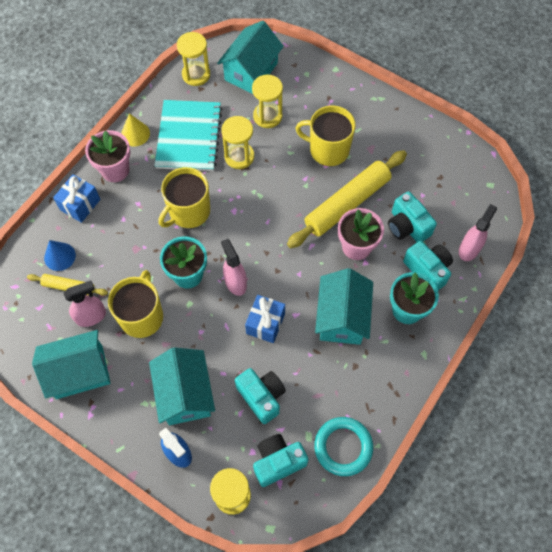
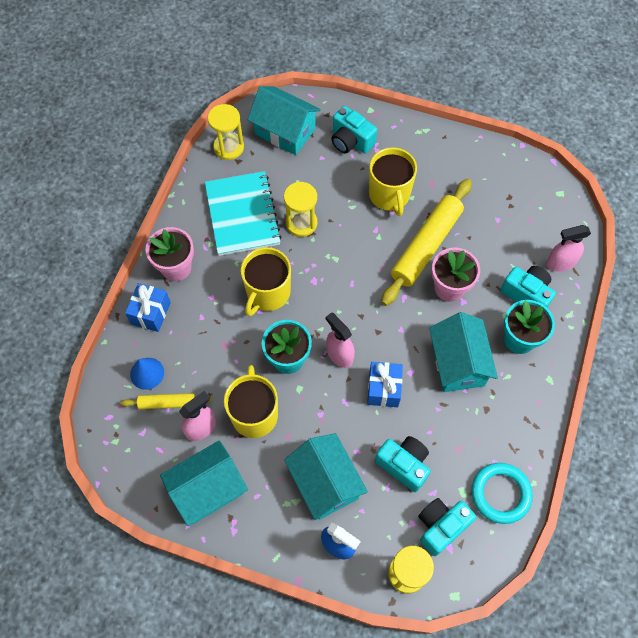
camera: 15 degrees left, 0 degrees up
(135, 134) = (185, 224): yellow cone -> none
(251, 71) = (285, 131): turquoise house -> turquoise house turned 75 degrees counterclockwise
(267, 116) = (317, 174): yellow hourglass -> none
(328, 150) = (389, 195): yellow mug -> yellow mug turned 105 degrees counterclockwise
(407, 226) = (493, 254): turquoise camera -> turquoise camera (351, 141)
(469, 249) = (560, 263): pink spray bottle -> pink spray bottle turned 120 degrees counterclockwise

